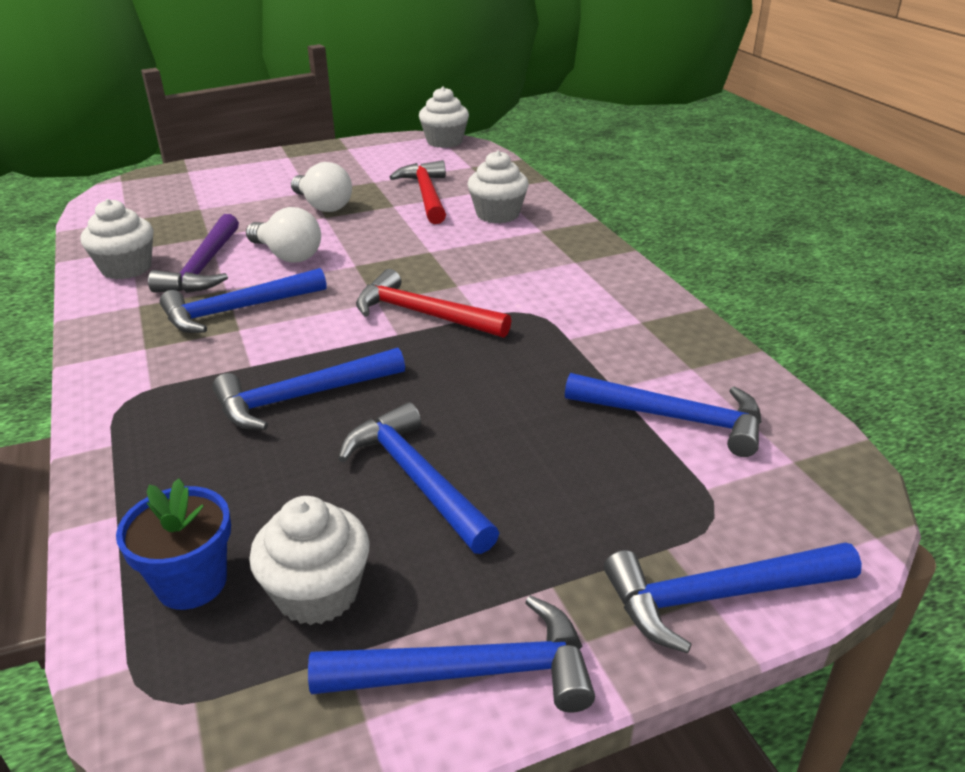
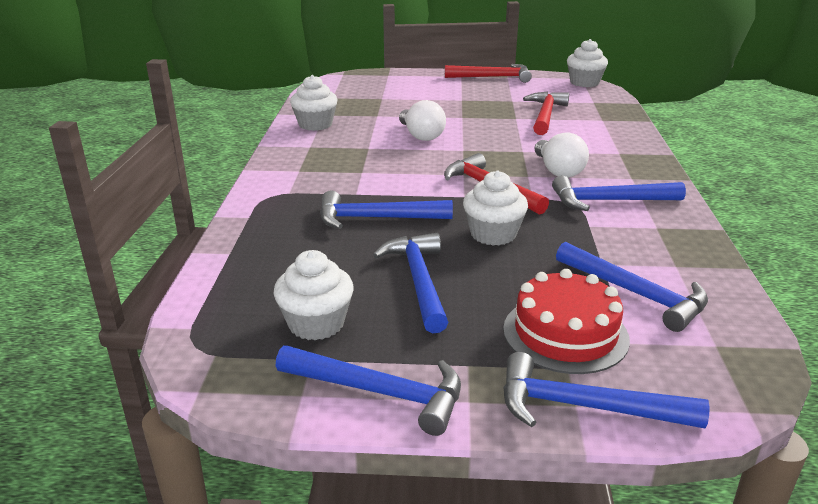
camera: 25 degrees right, 5 degrees down
(191, 582) = (249, 297): blue flower pot -> none
(203, 267) = (362, 132): purple hammer -> none
(237, 310) = (367, 161): blue hammer -> blue hammer (609, 201)
(323, 206) = (465, 110): white light bulb -> white light bulb (558, 171)
(330, 152) = (493, 77): none -> red hammer
(497, 214) = (592, 136): white cupcake -> white cupcake (493, 234)
(635, 499) = (565, 334): none -> red cake

